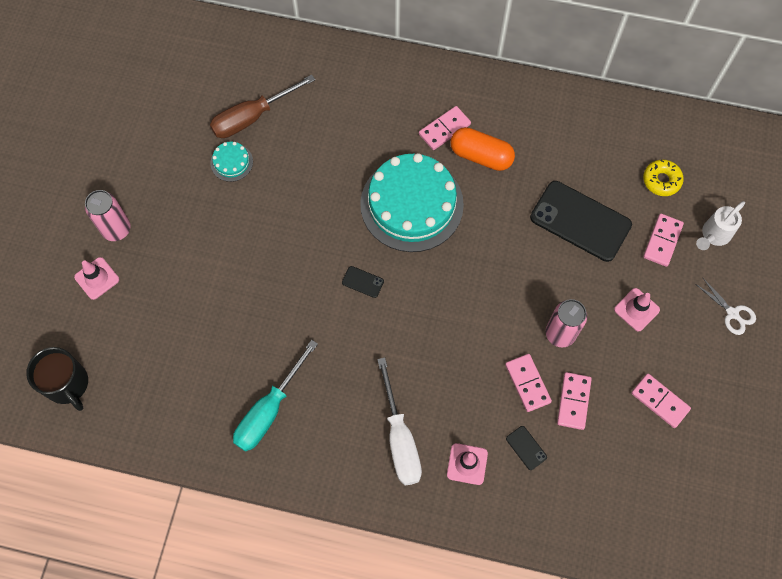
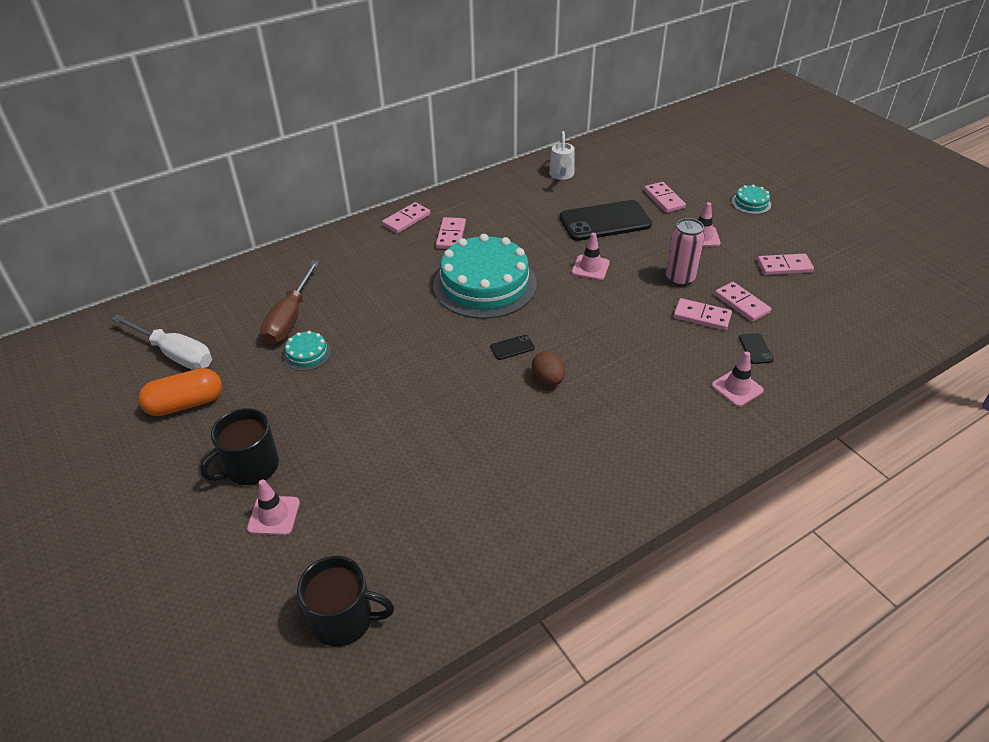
camera: 45 degrees left, 25 degrees down
(116, 229) = (251, 467): pink can -> black mug
(269, 410) = (555, 478): turquoise screwdriver -> none
(354, 332) = (548, 379): none -> brown egg
(400, 438) = (673, 412): white screwdriver -> white screwdriver (175, 354)
(431, 81) = (406, 220): none -> pink domino
(481, 156) = (495, 232): orange capsule -> orange capsule (185, 404)
(507, 259) = (590, 267): none -> pink traffic cone
(526, 448) = (755, 349): black phone -> black phone turned 75 degrees clockwise
(661, 180) = (620, 176): yellow donut -> none
(713, 236) = (686, 180): white watering can -> white watering can (562, 175)
(732, 313) = (751, 203): white scissors -> turquoise cake

